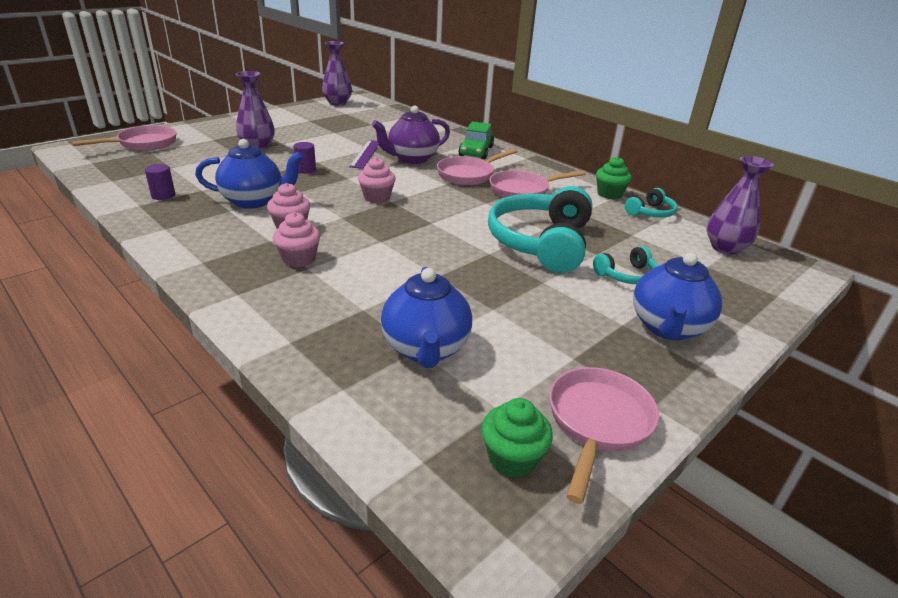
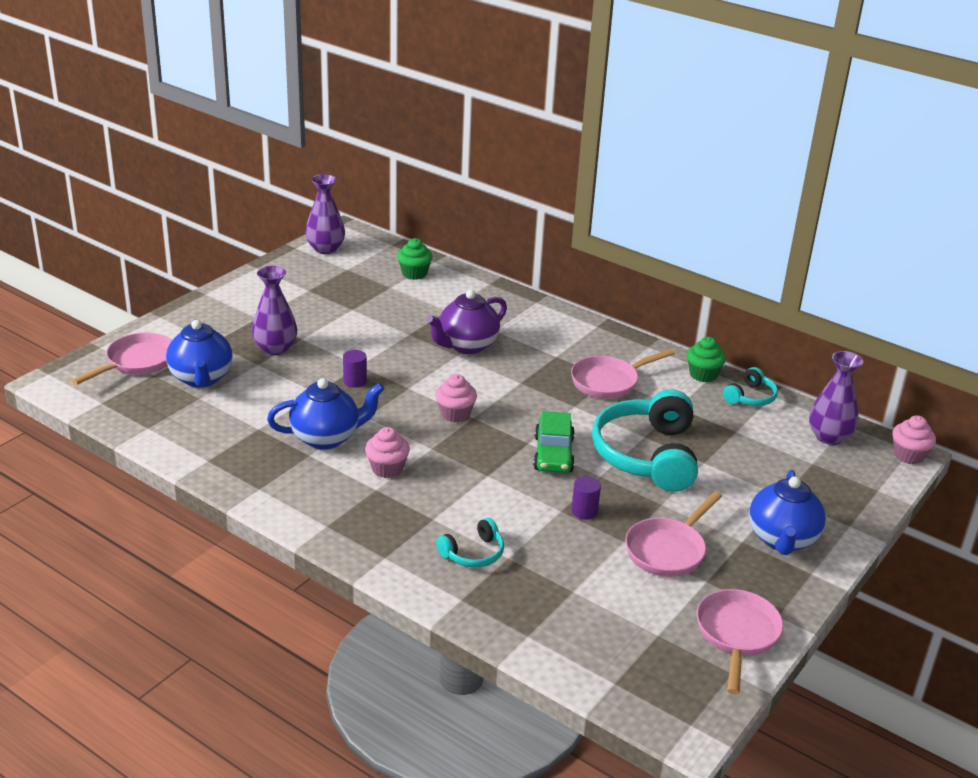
camera: 10 degrees left, 0 degrees up
(163, 195) = (223, 443): purple cylinder -> purple cylinder (584, 511)
(299, 259) = (418, 509): pink cupcake -> pink cupcake (908, 455)
(365, 154) = (409, 344): purple ruler -> none
(425, 349) = (580, 590): blue teapot -> blue teapot (201, 378)
(468, 175) = (541, 364): pink pan -> pink pan (668, 550)
(476, 151) = (536, 322): green car -> green car (553, 454)
(512, 458) = (679, 671): green cupcake -> green cupcake (414, 273)
(626, 275) = (737, 485): turquoise headphones -> turquoise headphones (473, 553)

